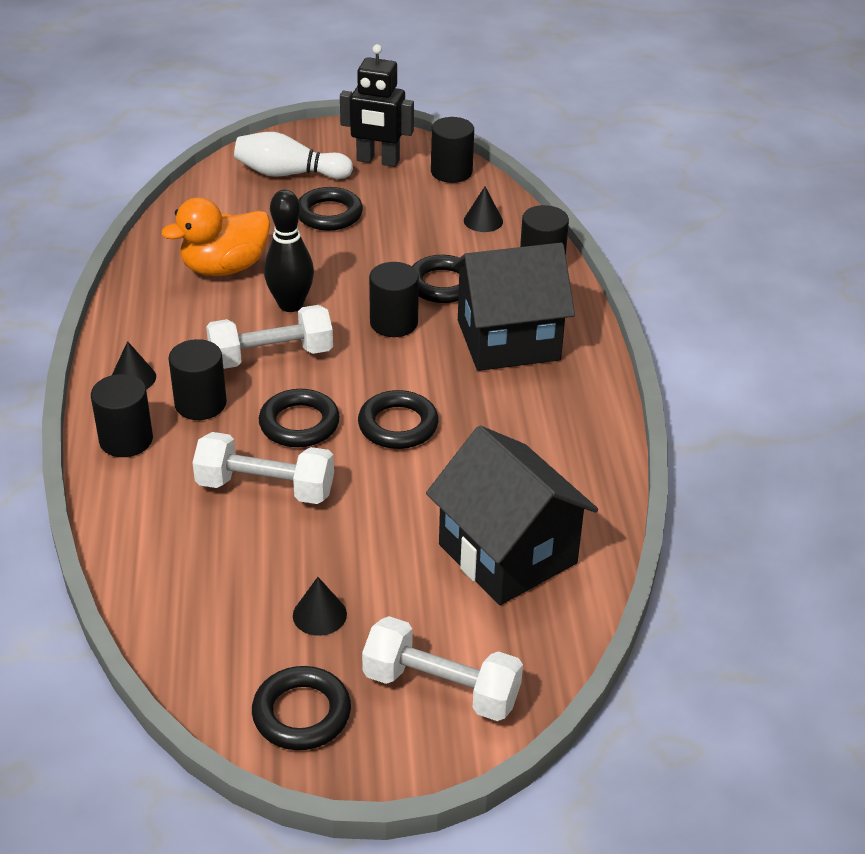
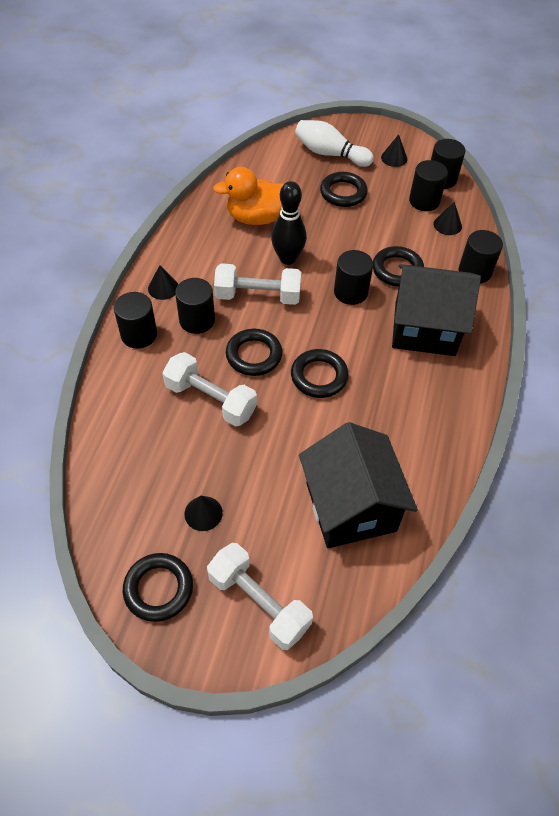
camera: 20 degrees right, 15 degrees up
(378, 161) = (394, 158): black robot -> black cone
(440, 201) = (424, 201): none -> black cylinder

